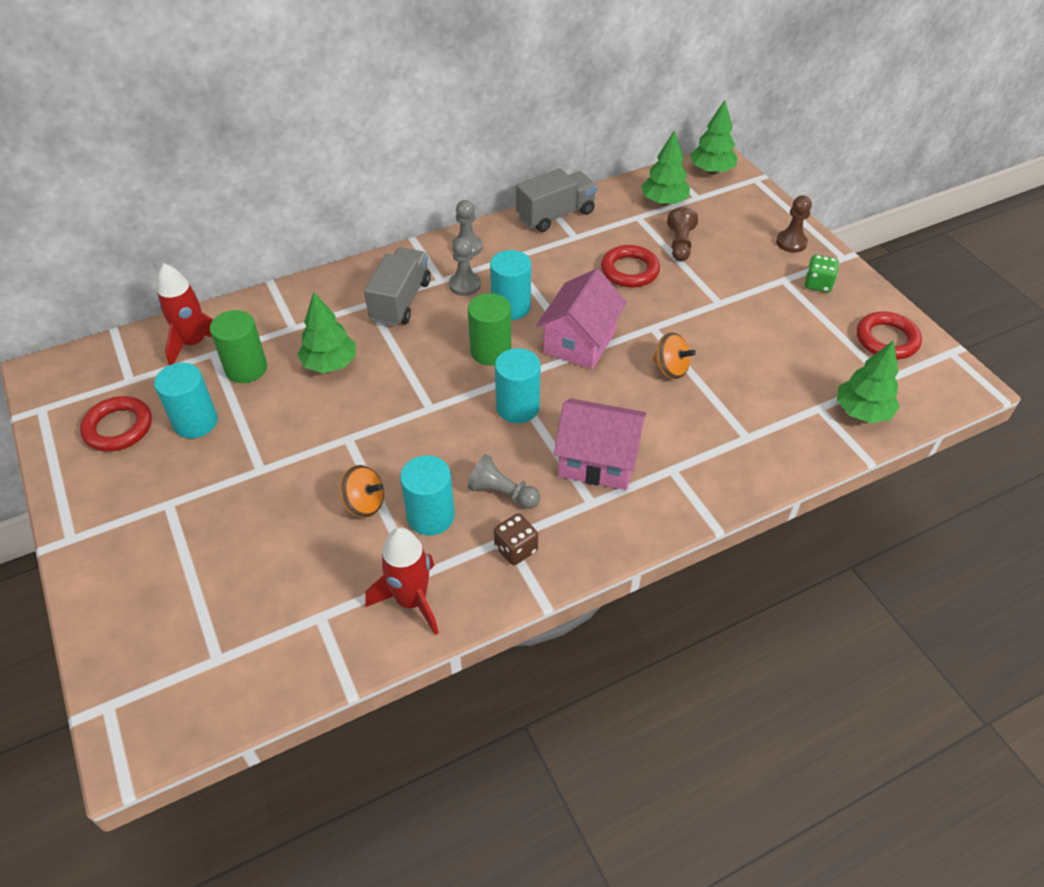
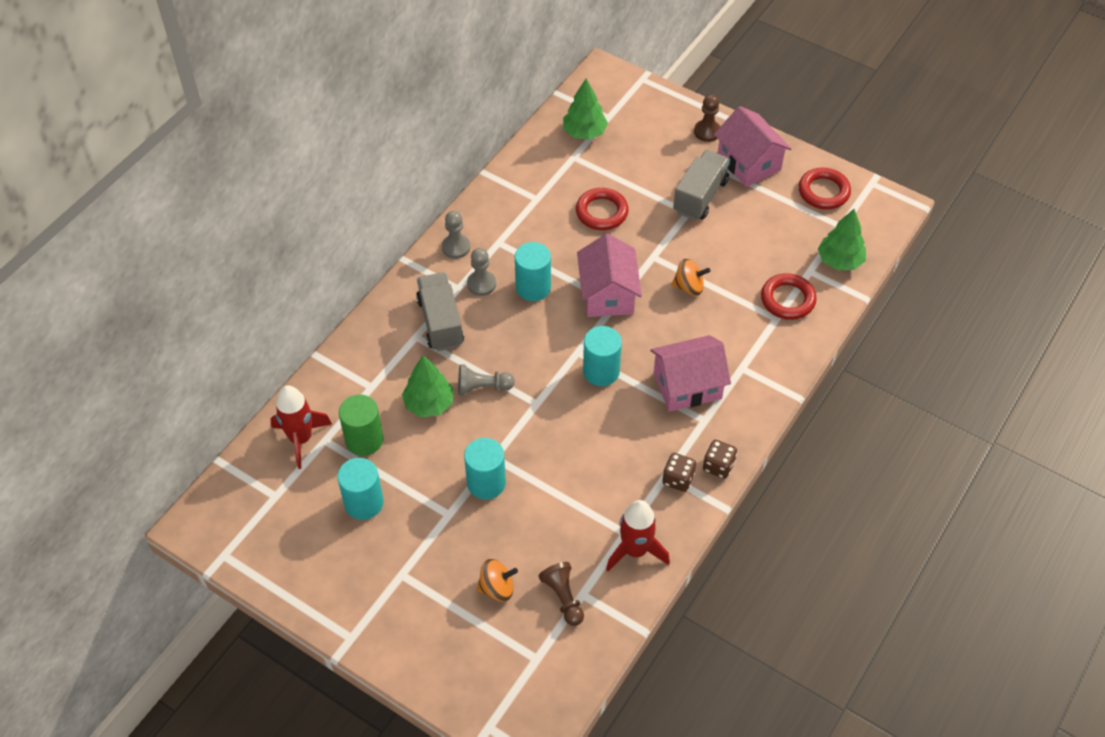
camera: 30 degrees left, 5 degrees up
(118, 428) = (305, 538): red ring -> red ring (787, 299)
(364, 503) = (547, 500): orange spinning top -> orange spinning top (497, 588)
(430, 516) = (602, 485): turquoise cylinder -> turquoise cylinder (486, 483)
(490, 351) = (546, 334): green cylinder -> none
(502, 493) = (639, 443): grey pawn -> grey pawn (482, 387)
(555, 215) = (506, 183): grey truck -> grey truck (700, 196)
(571, 557) = (718, 466): none -> brown dice
(680, 244) = (624, 170): brown pawn -> brown pawn (563, 598)
(711, 170) = (602, 84): green tree -> none
(818, 284) = (749, 163): green dice -> pink house

